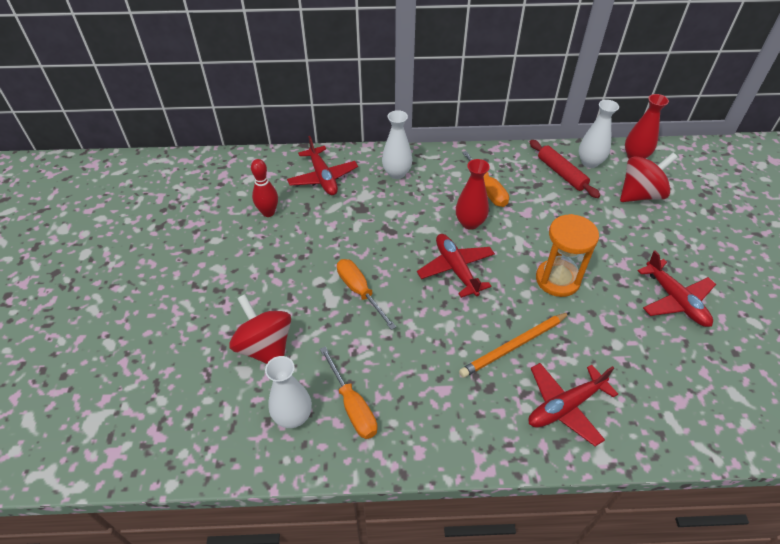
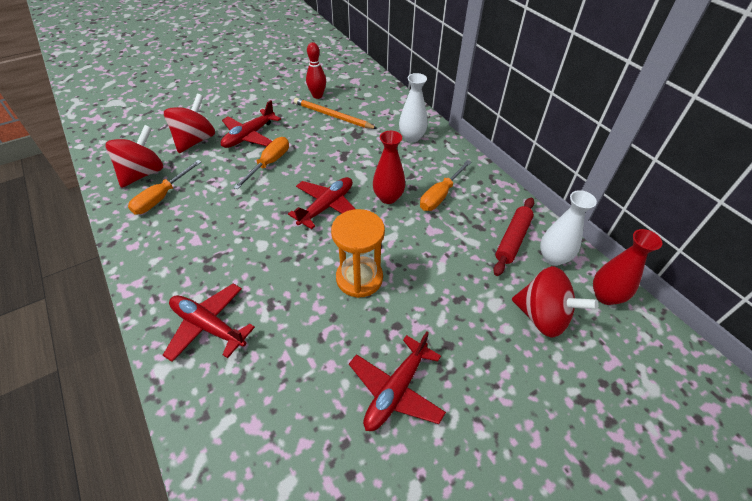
camera: 60 degrees right, 0 degrees up
(293, 416) = (143, 173): white vase -> red spinning top
(323, 177) = (373, 105): red plane -> red plane (249, 136)
(514, 346) = (260, 270): orange pencil -> orange pencil (332, 116)

